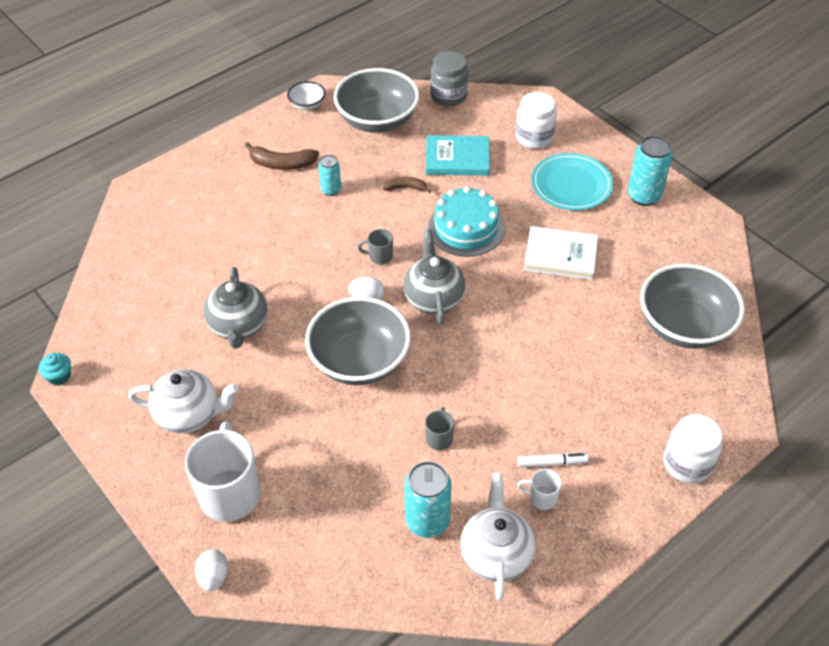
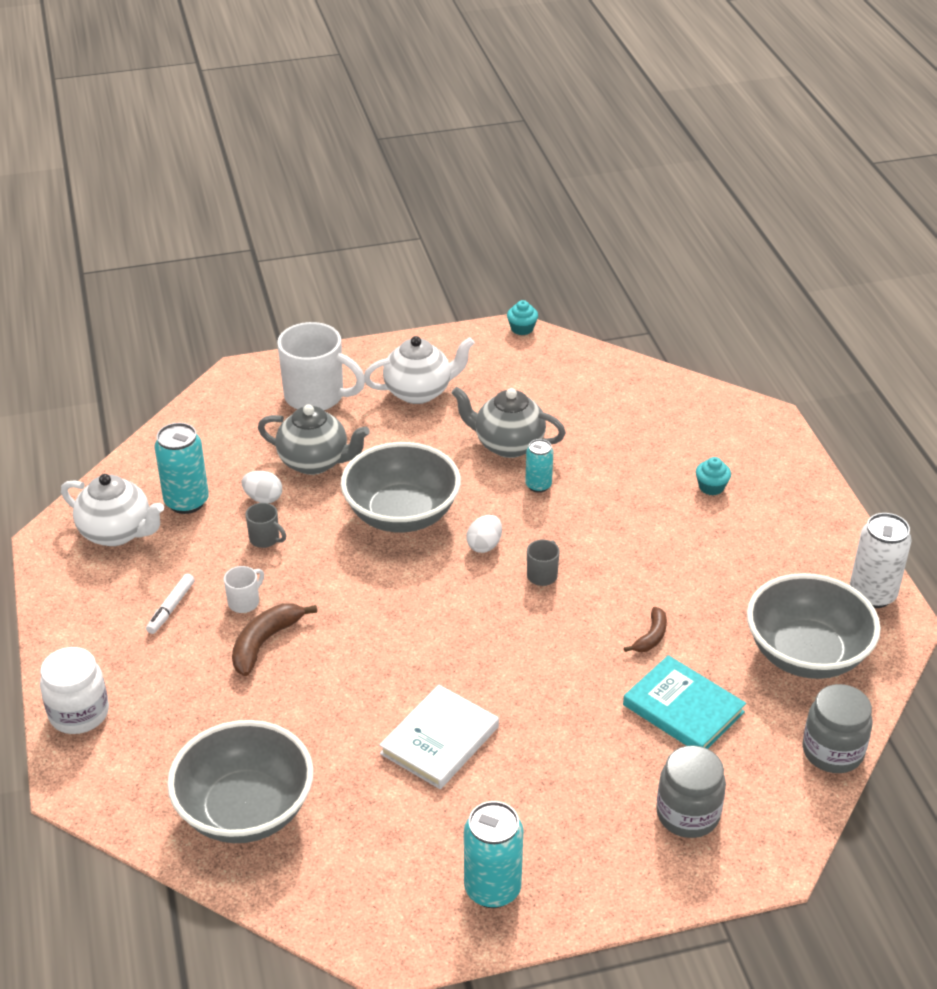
camera: 115 degrees right, 10 degrees down
(189, 415) = (419, 392): white teapot -> white teapot turned 135 degrees counterclockwise
(214, 577) = (245, 371): white egg -> white egg (263, 498)
(235, 198) = (711, 487): none -> turquoise cupcake
(282, 164) = (756, 539): brown banana -> brown banana (265, 642)
(307, 105) = (872, 594): white bowl -> white can
(331, 190) = (683, 568): turquoise can -> turquoise can (538, 485)
(433, 298) = (448, 598): grey teapot -> grey teapot (315, 462)
(457, 158) = (683, 708): turquoise book -> turquoise book turned 75 degrees counterclockwise
(466, 228) = (544, 667): turquoise cake -> none
(534, 137) = (687, 814): white jar -> grey jar
(541, 498) = (142, 585): white mug -> white mug (244, 602)
(571, 185) = (563, 813): turquoise plate -> none

